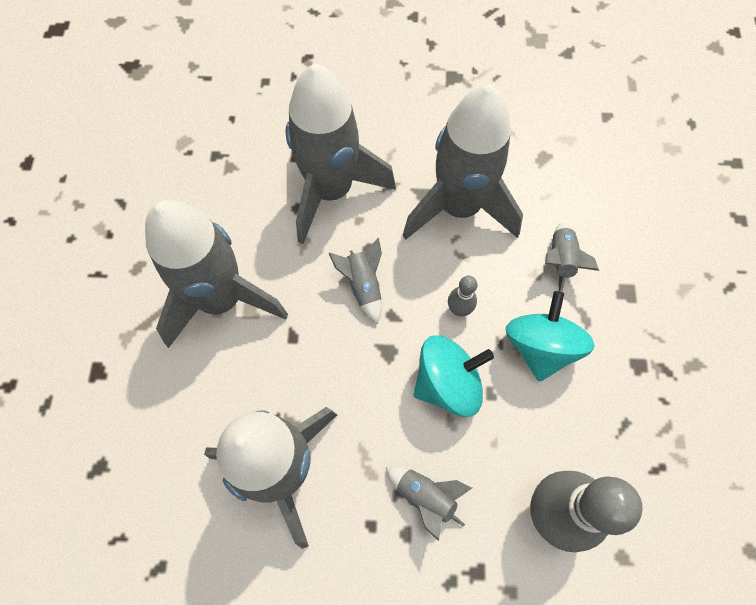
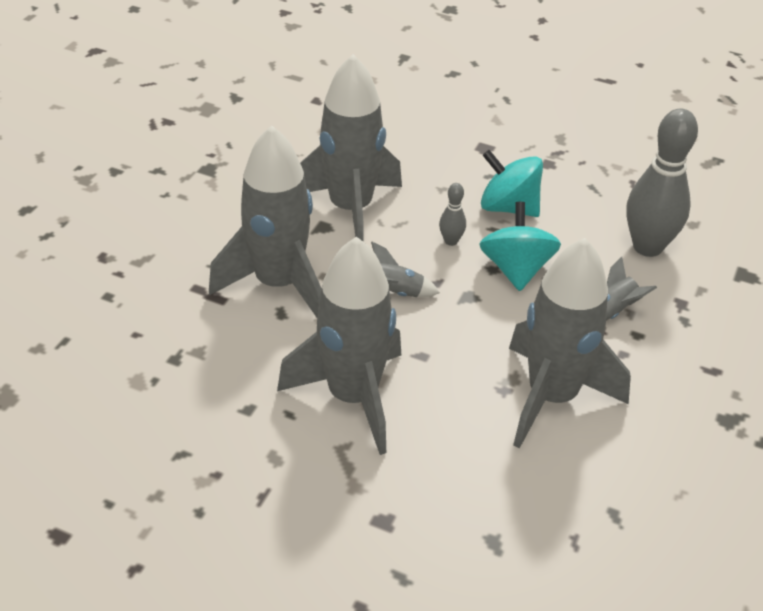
camera: 70 degrees left, 25 degrees down
(560, 261) = (437, 171): grey rocket -> none

